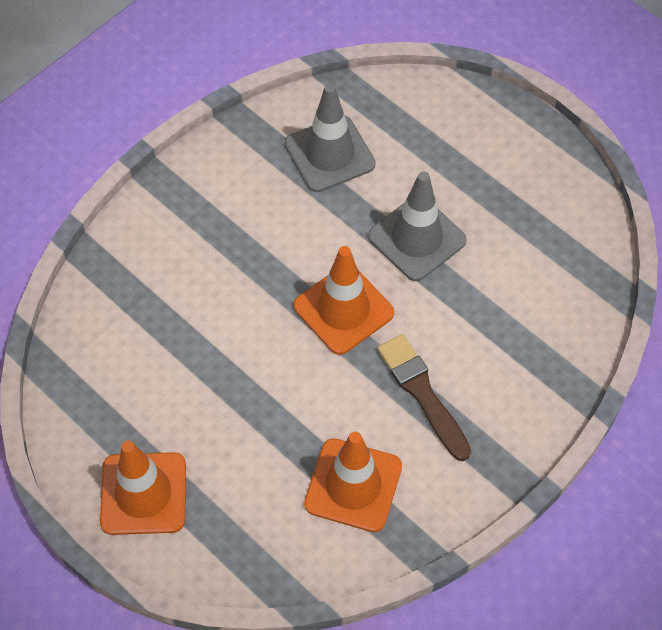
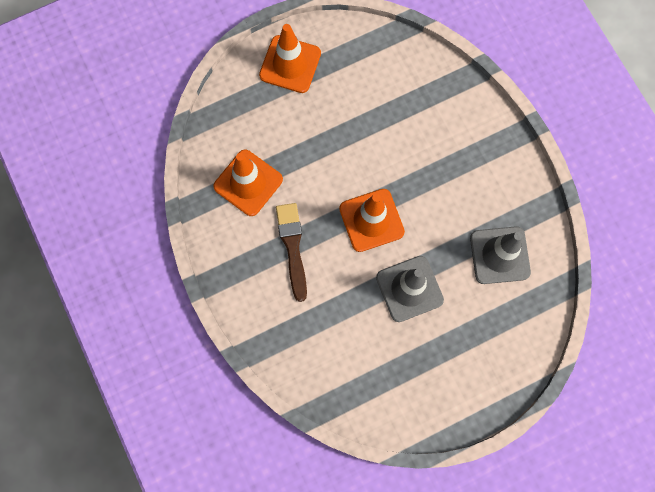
camera: 110 degrees right, 15 degrees up
(422, 393) = (292, 247): brown brush -> brown brush turned 90 degrees counterclockwise

